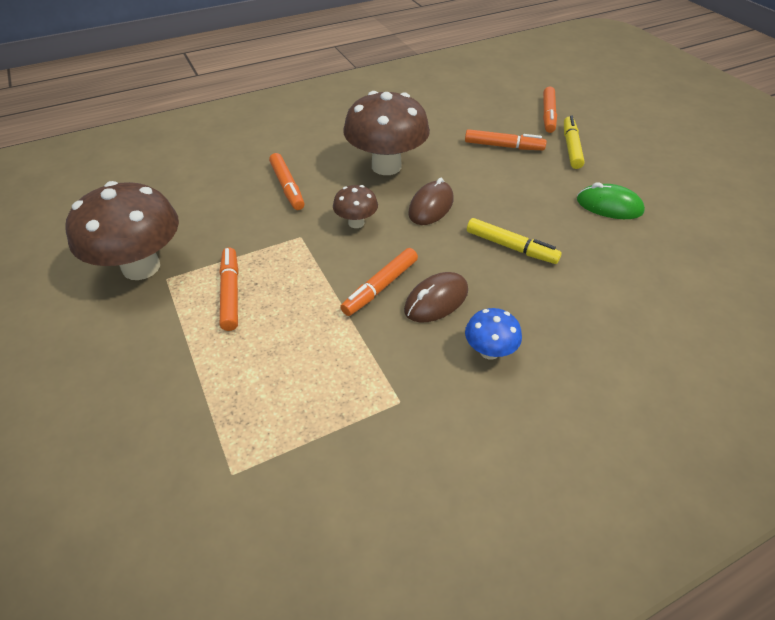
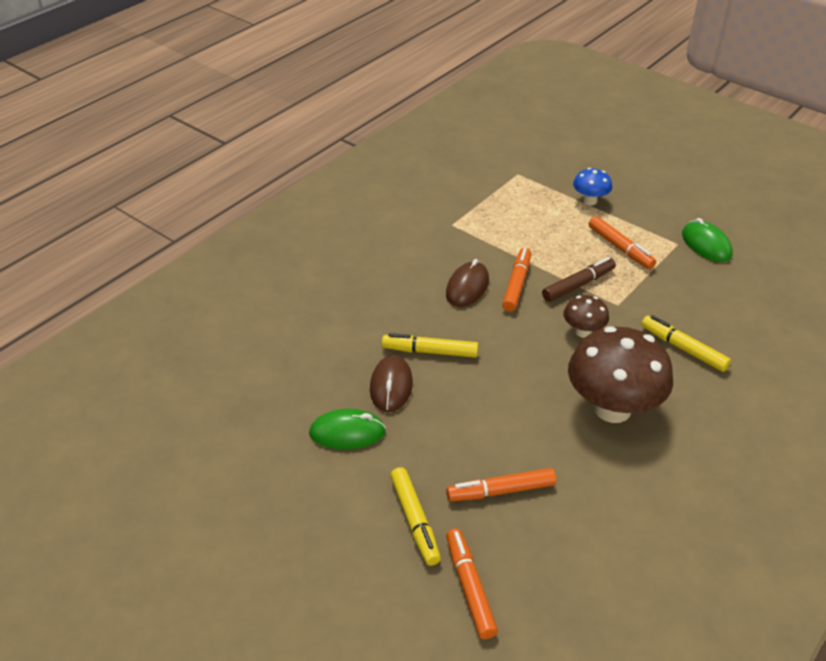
camera: 155 degrees right, 5 degrees down
(141, 267) = (706, 245): brown mushroom -> green mouse
(287, 187) = (683, 348): orange marker -> yellow marker
(318, 266) = (578, 285): none -> brown marker
(431, 206) = (528, 371): brown mouse -> brown mouse (391, 386)
(489, 351) = (410, 266): blue mushroom -> blue mushroom (590, 201)

